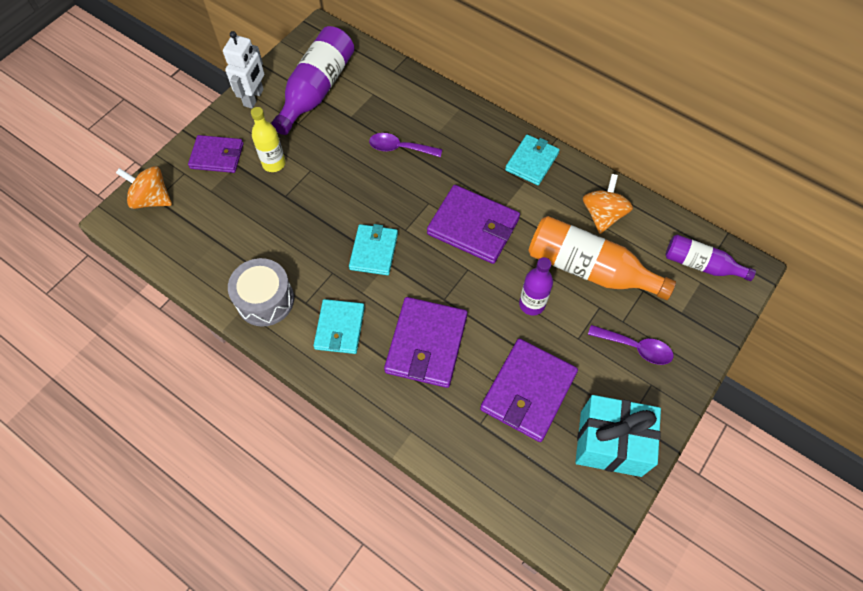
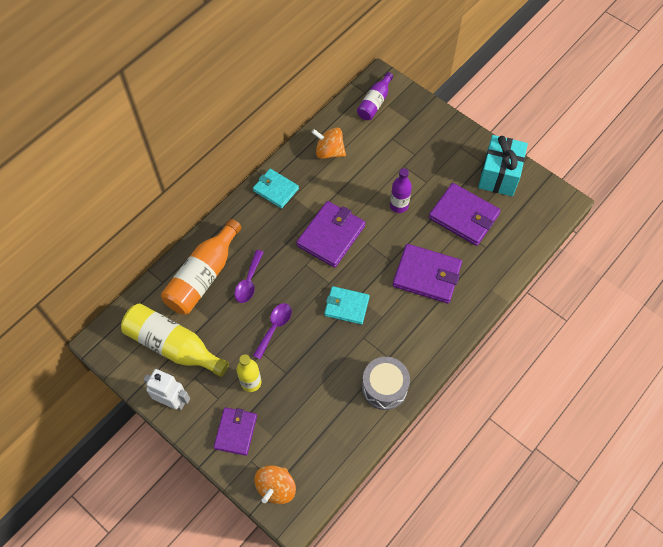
camera: 85 degrees left, 0 degrees up
(316, 90) = (173, 346): purple bottle -> yellow bottle
(340, 328) = (411, 333): turquoise wallet -> none
(589, 269) = (373, 167): orange bottle -> orange bottle (203, 276)
(635, 347) = (434, 150): purple spoon -> purple spoon (274, 327)

